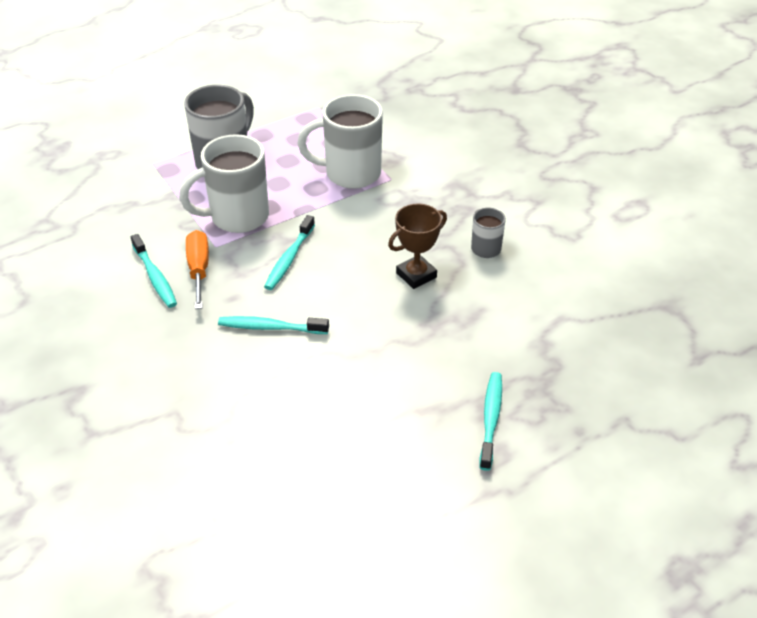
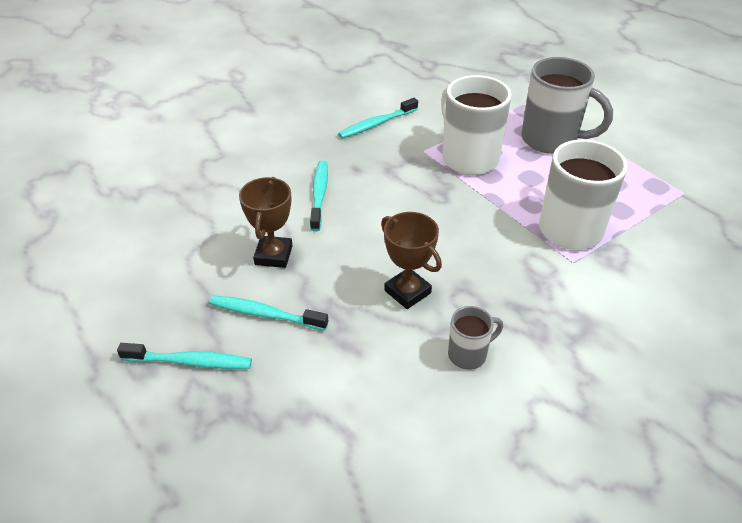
camera: 85 degrees right, 0 degrees up
(199, 269) = (390, 145): orange screwdriver -> none
(289, 259) = (415, 196): turquoise toothbrush -> turquoise toothbrush (265, 314)
(358, 363) = (273, 255): none -> brown trophy

